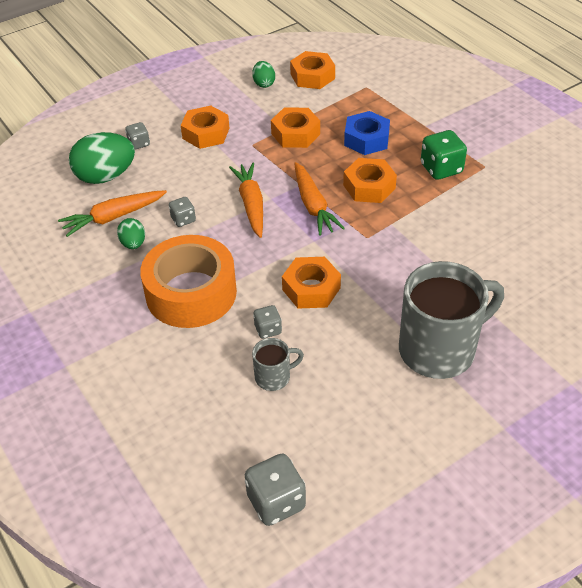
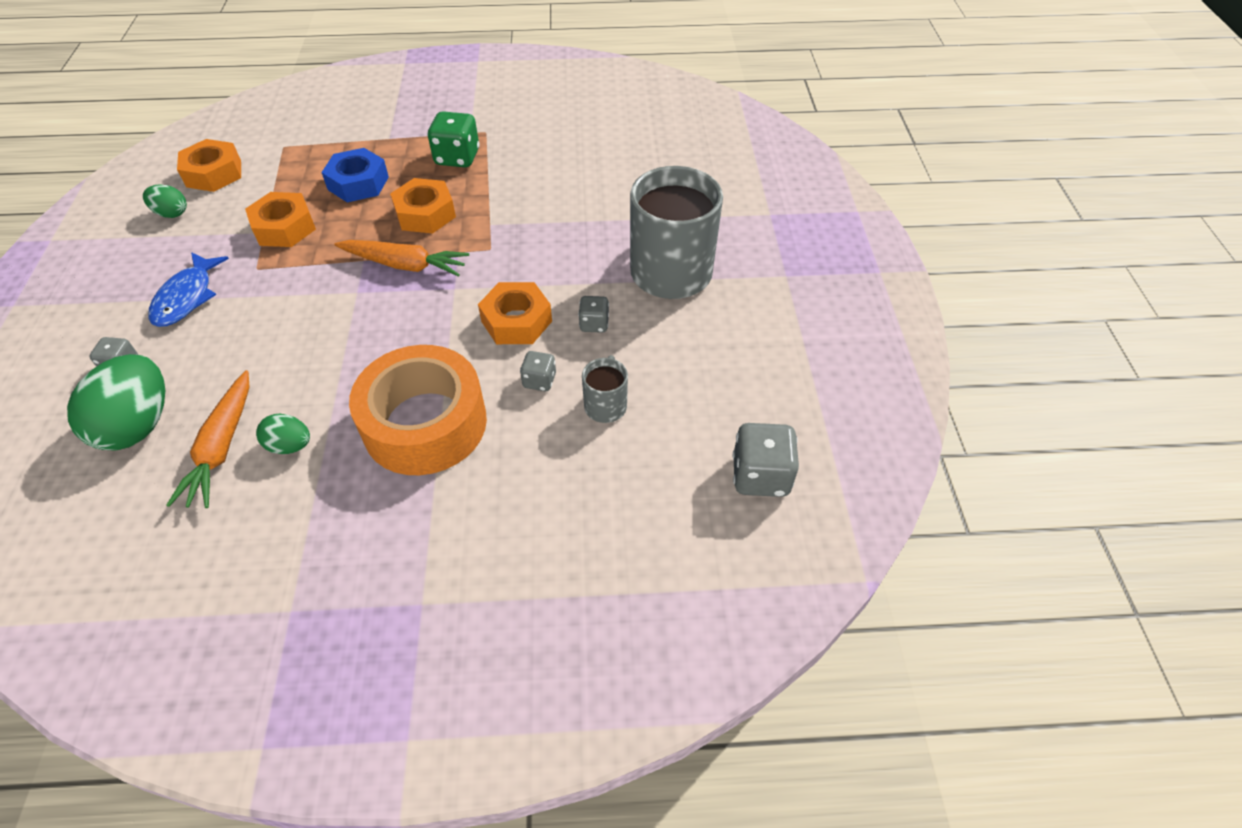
camera: 60 degrees left, 5 degrees up
(183, 219) = (304, 380): grey dice -> grey dice (594, 324)
(206, 133) = (187, 297): orange nut -> blue fish
(251, 204) = (348, 311): orange carrot -> none

